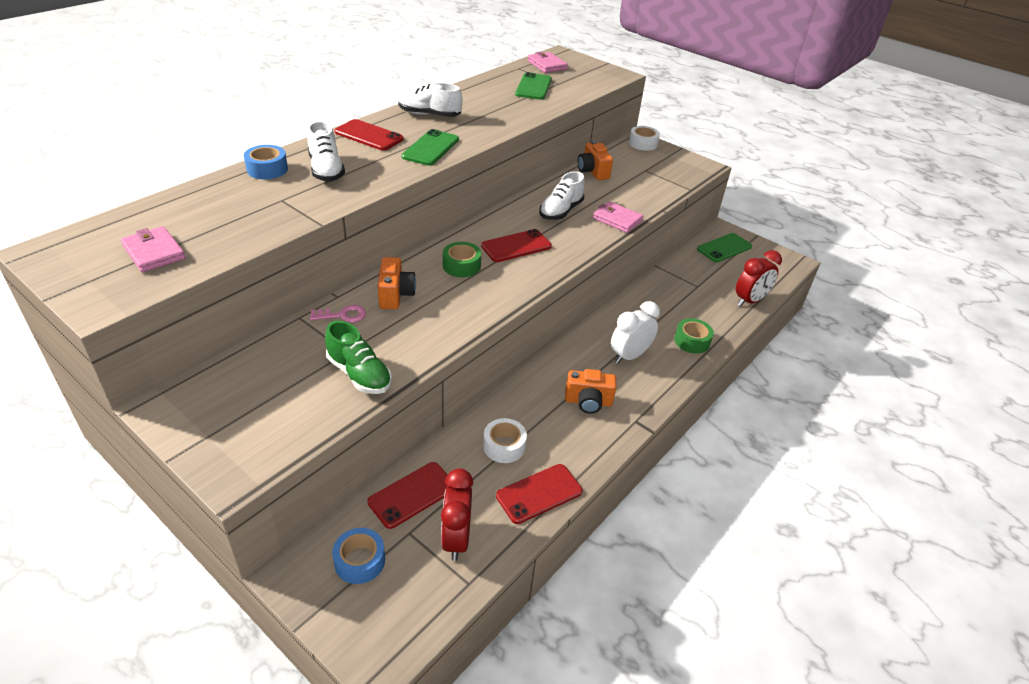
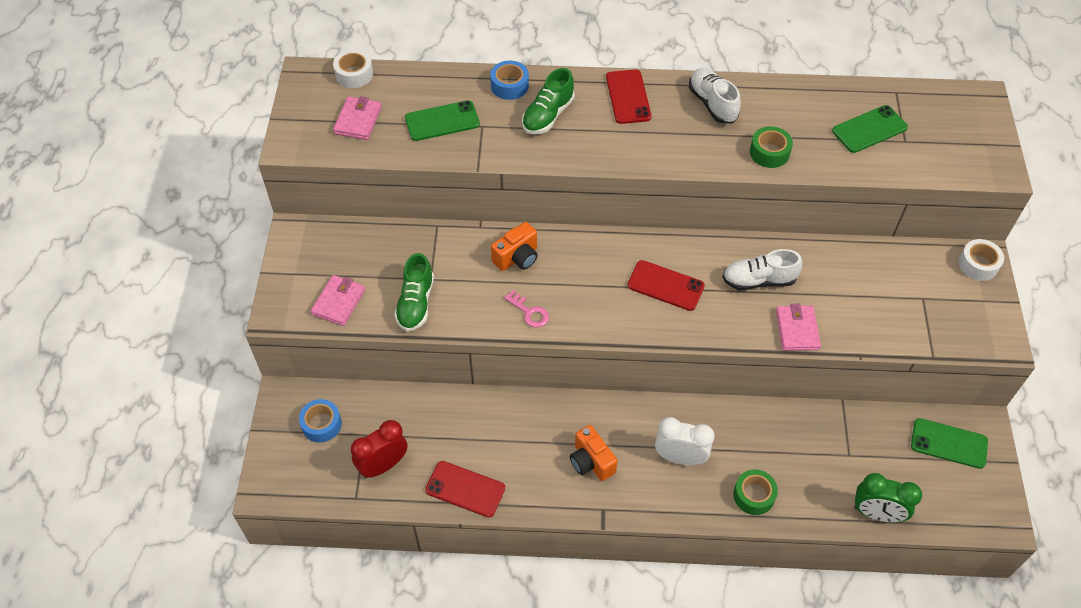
camera: 55 degrees right, 15 degrees up
(326, 170) = (548, 115): white shoe -> green shoe
(342, 315) = (463, 246): pink key -> pink key (529, 312)
(412, 495) = (396, 413): red phone -> none
(430, 148) = (657, 146): green phone -> green phone (442, 121)
(461, 266) = (597, 270): green tape -> green tape (769, 152)
(504, 446) = (489, 436): white tape -> white tape (354, 74)
(547, 65) = (935, 106): pink wallet -> pink wallet (339, 302)
(593, 172) = (861, 260): orange camera -> none
(749, 301) = (876, 513): red clock -> green clock

